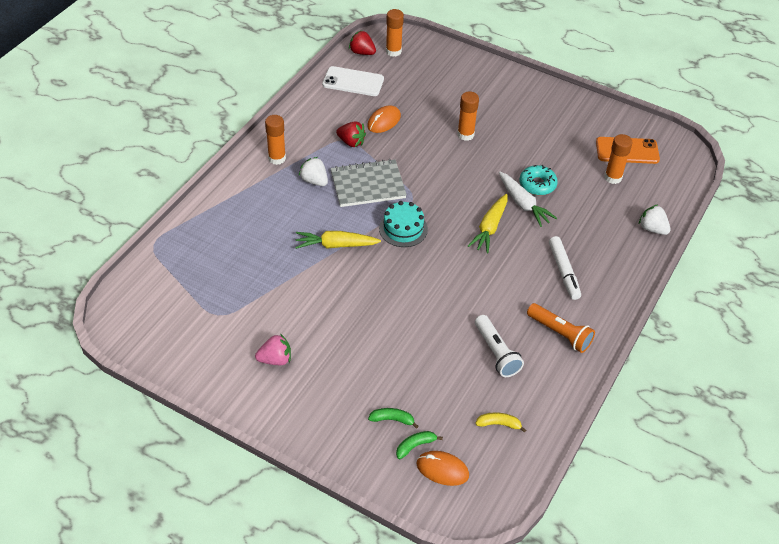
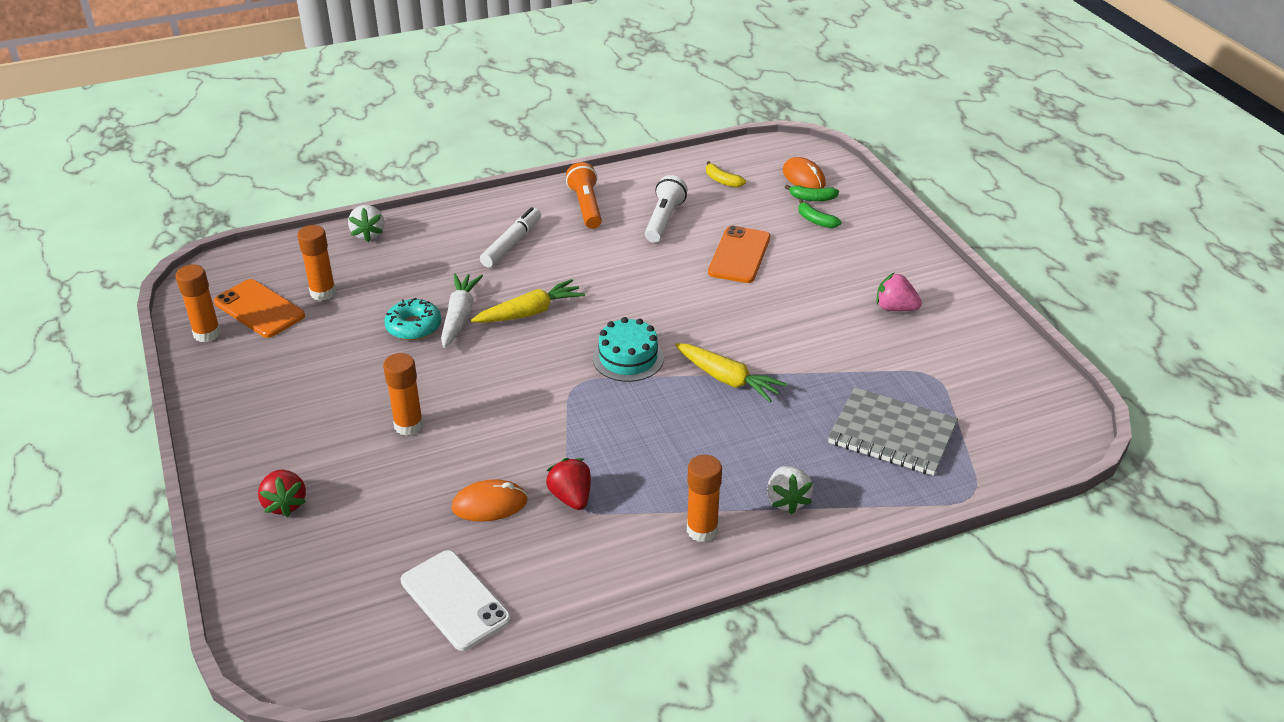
camera: 140 degrees left, 10 degrees down
(314, 181) = (679, 469): white strawberry -> white strawberry (787, 500)
(362, 52) = (373, 653): red strawberry -> red strawberry (285, 504)
(368, 185) = (614, 427): grey notebook -> grey notebook (892, 434)
(393, 51) = (322, 623): orange glue stick -> orange glue stick (207, 334)
(415, 348) = (739, 255): none -> orange phone

